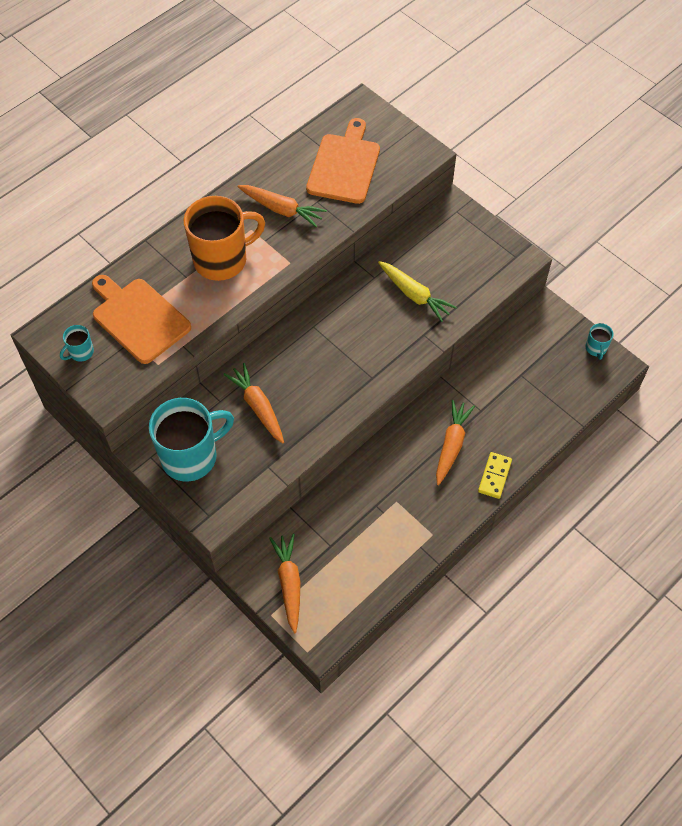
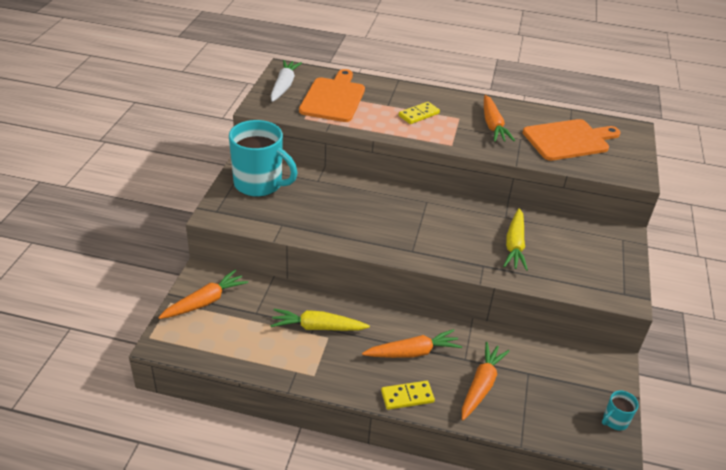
camera: 55 degrees right, 20 degrees down
(81, 352) = (284, 86): turquoise mug -> white carrot
(222, 260) = (419, 115): orange mug -> yellow domino
(258, 407) = (329, 200): orange carrot -> orange carrot (481, 385)
(379, 503) = (317, 327): none -> yellow carrot

